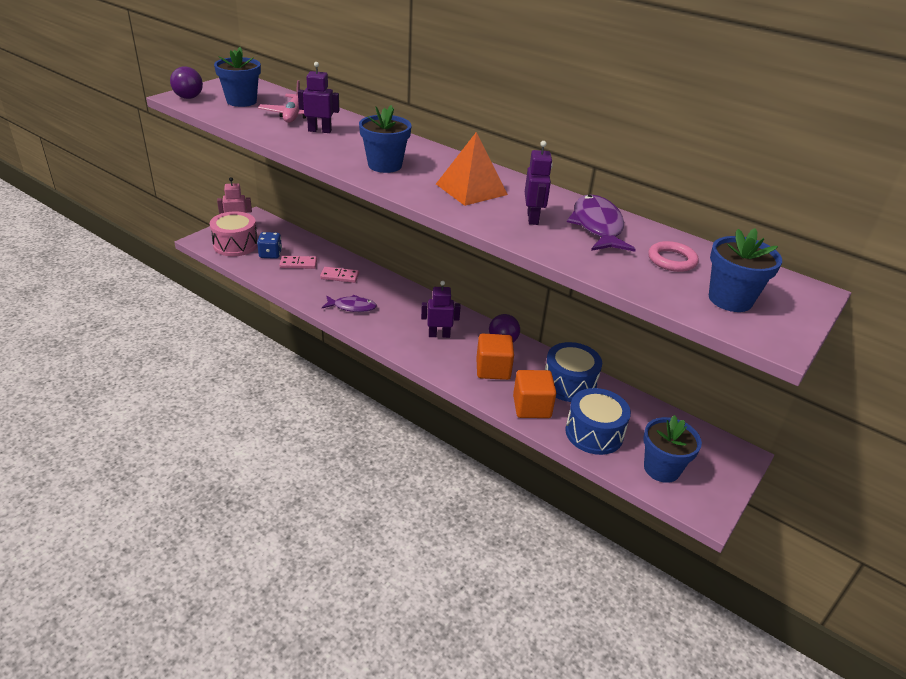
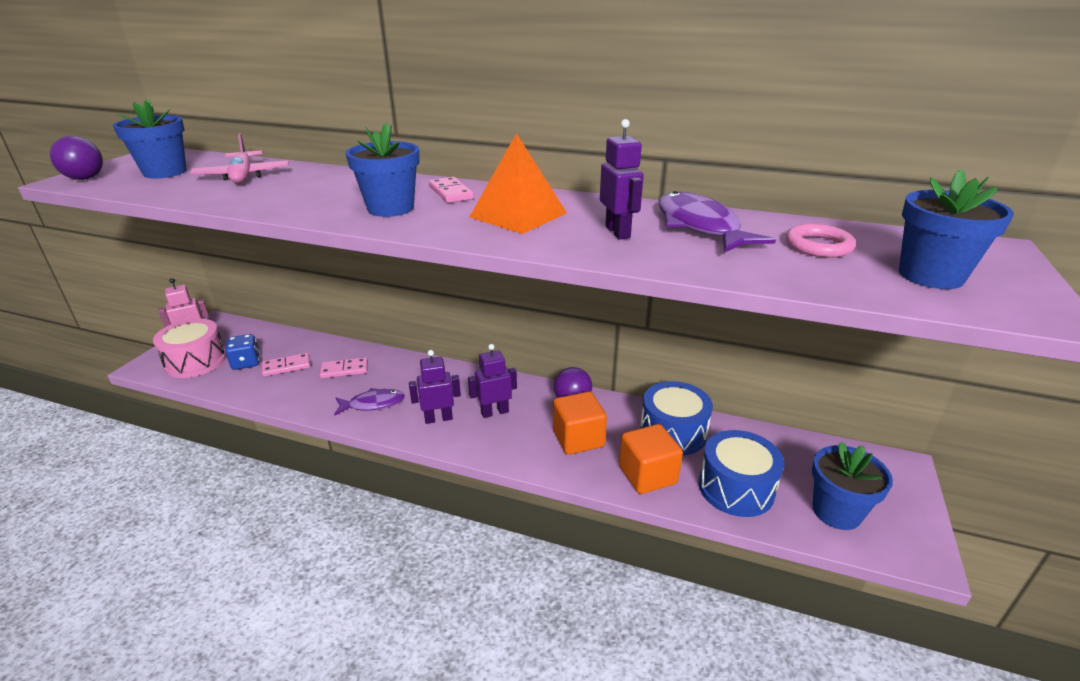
camera: 15 degrees left, 5 degrees down
(320, 131) = (285, 186): purple robot -> purple robot (438, 418)
(434, 160) = (451, 193): none -> pink domino

